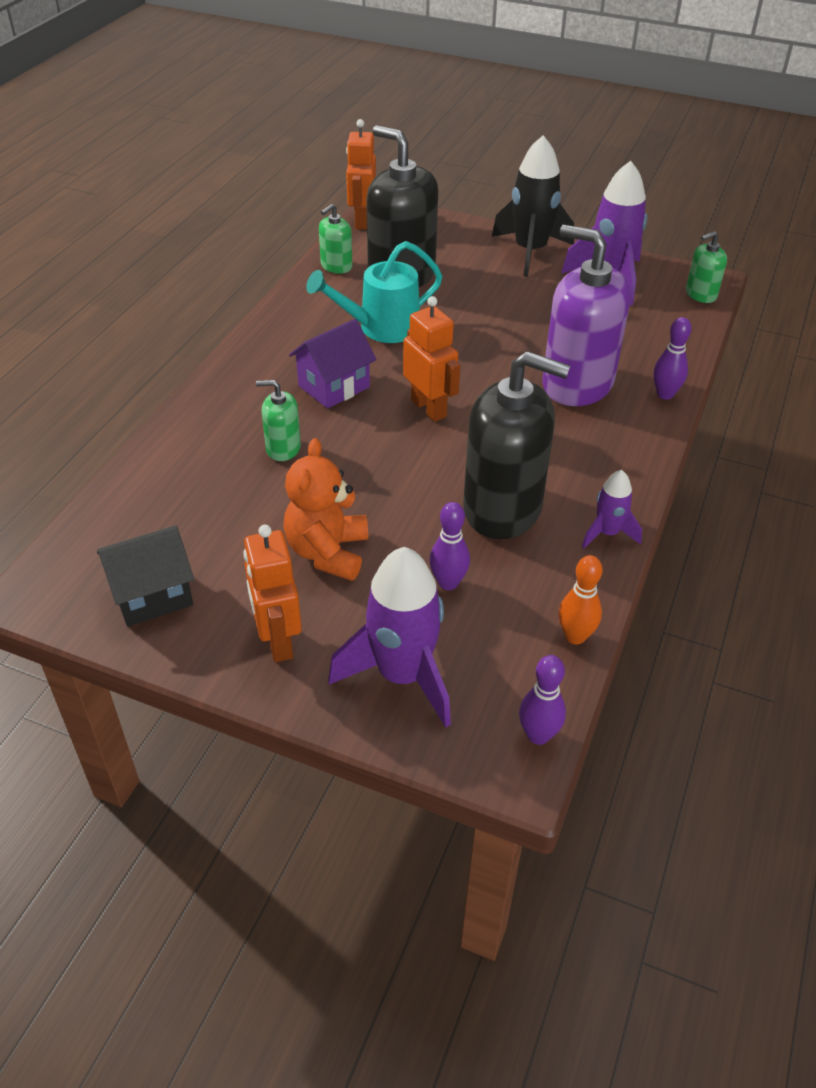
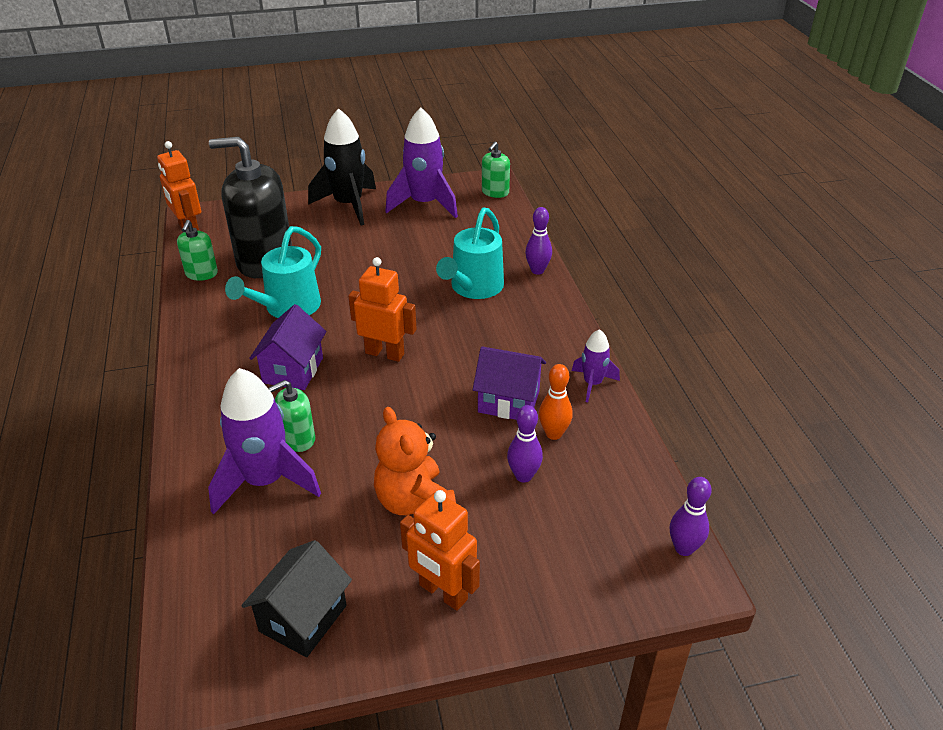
camera: 35 degrees left, 5 degrees down
(402, 675) = (558, 562): purple rocket -> purple rocket (265, 481)
(502, 508) = (508, 402): black soap dispenser -> purple house
(575, 636) = (640, 466): orange bowling pin -> orange bowling pin (553, 434)
(577, 384) = (473, 288): purple soap dispenser -> turquoise watering can

